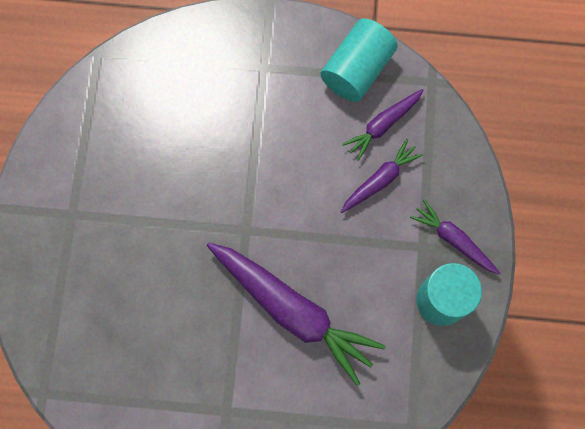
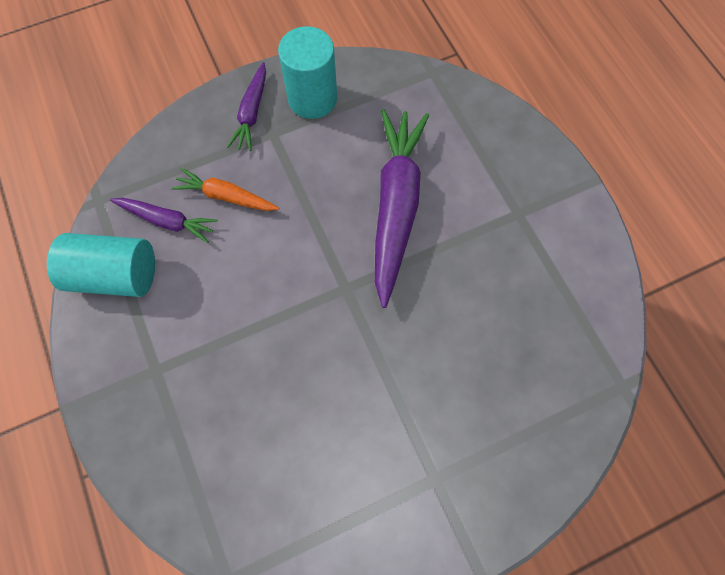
camera: 120 degrees left, 5 degrees down
(380, 180) = (226, 196): purple carrot -> orange carrot

